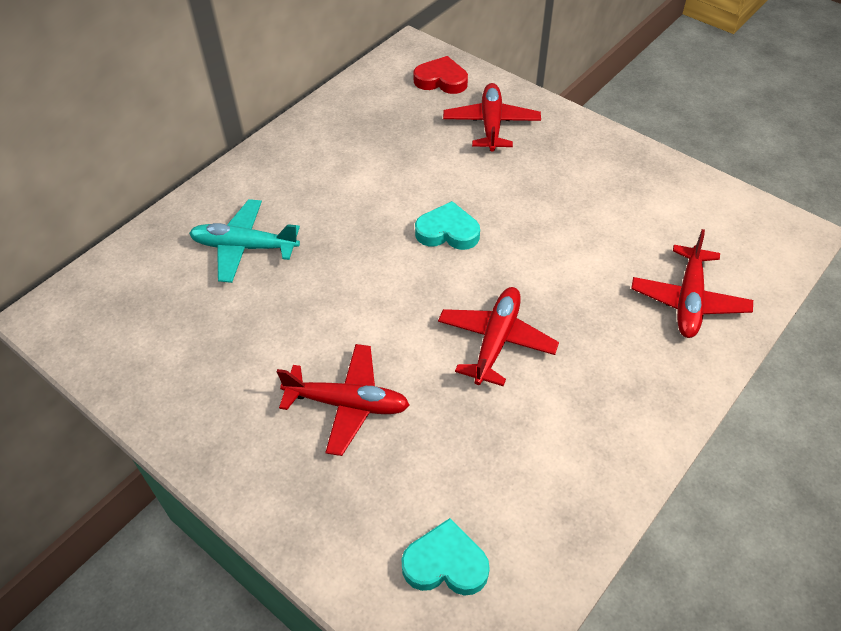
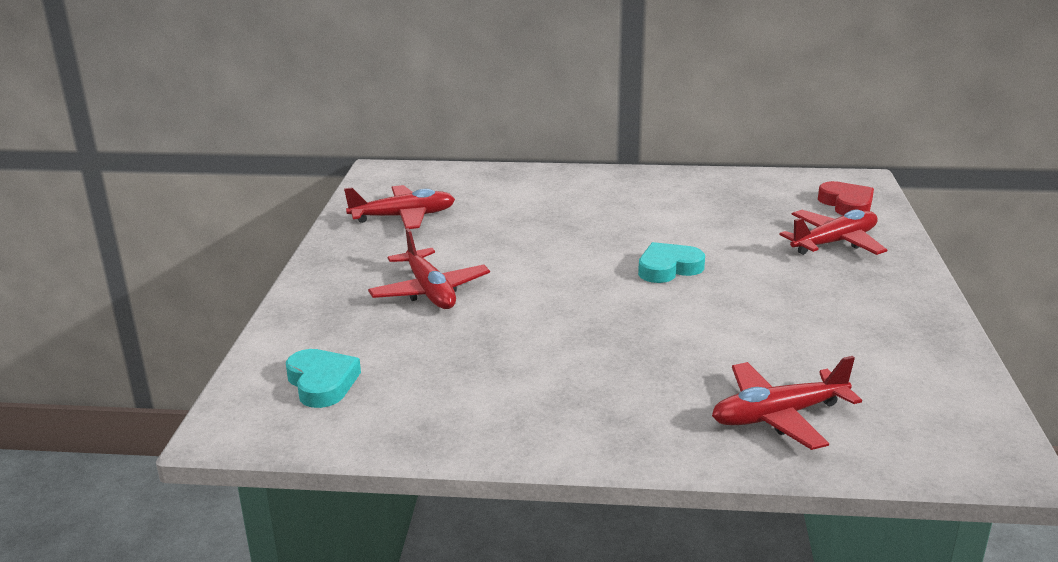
camera: 55 degrees right, 25 degrees down
(245, 247) = (528, 202): turquoise plane -> none
(448, 232) = (668, 268): turquoise heart -> turquoise heart turned 90 degrees counterclockwise
(496, 341) = (576, 330): red plane -> red plane (403, 217)

